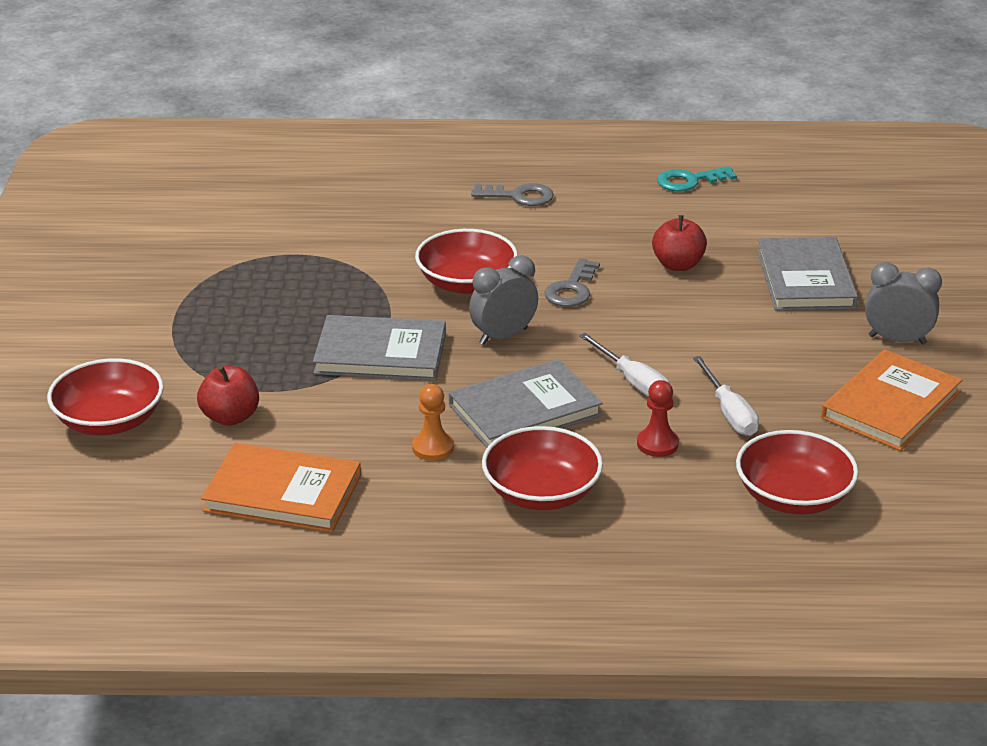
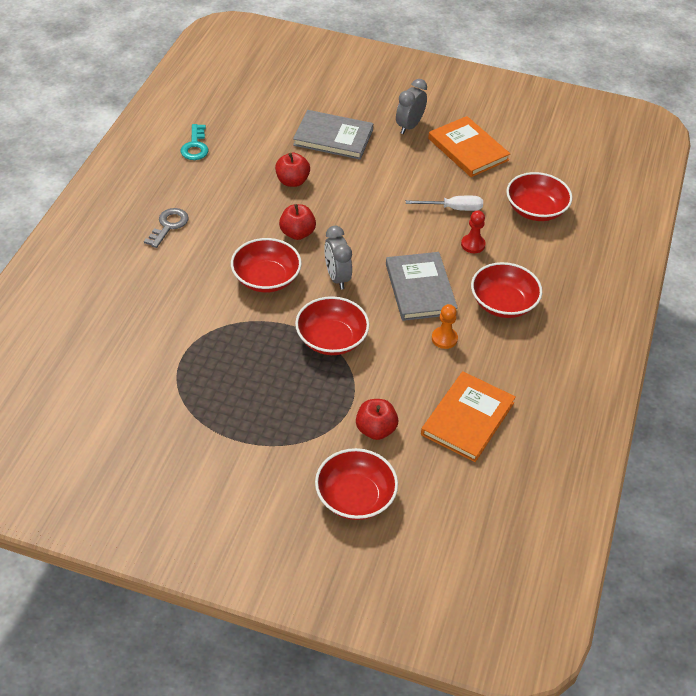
camera: 75 degrees left, 15 degrees up
(380, 353) = (331, 339): grey book -> red bowl
(571, 289) = (297, 233): grey key -> red apple
(633, 381) = (408, 236): white screwdriver -> none

